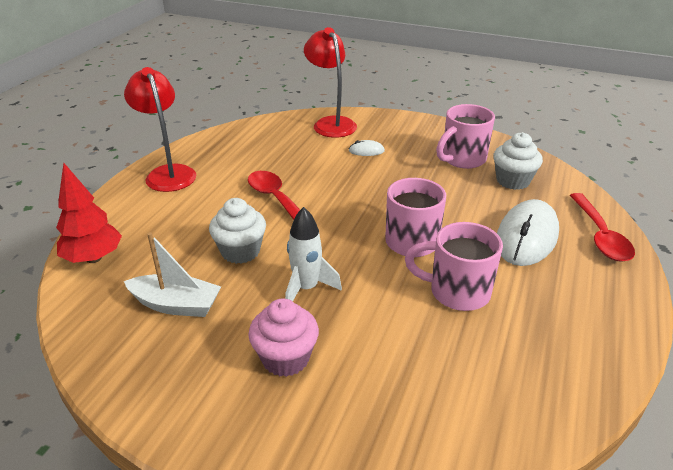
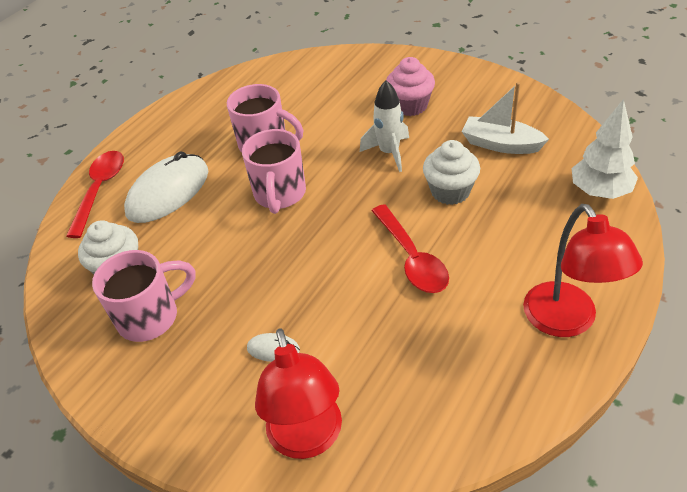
camera: 165 degrees left, 10 degrees up
(94, 258) = (599, 192): red tree -> white tree

